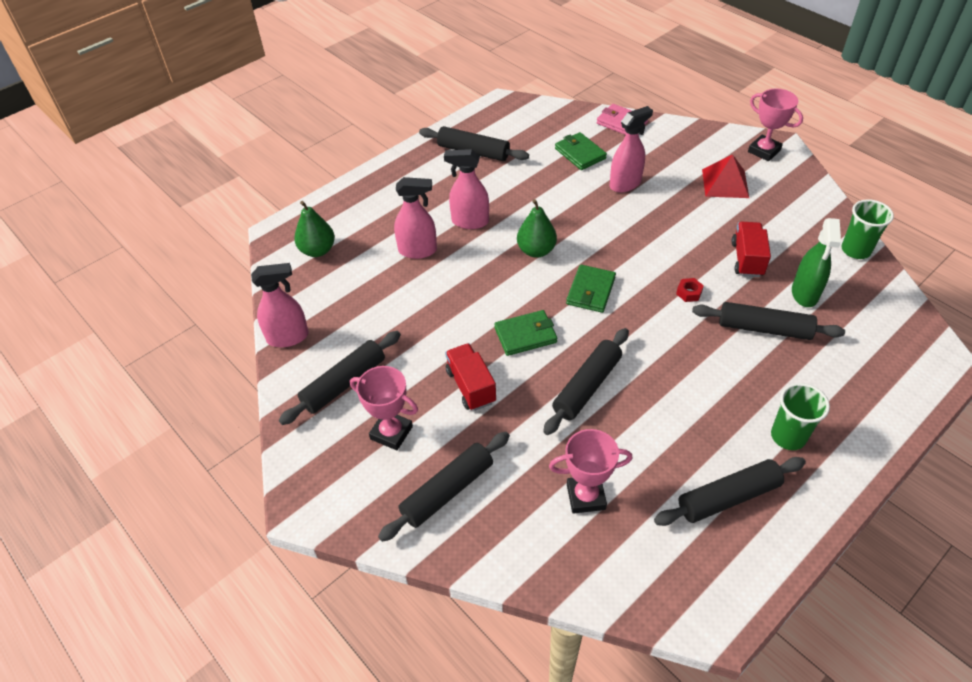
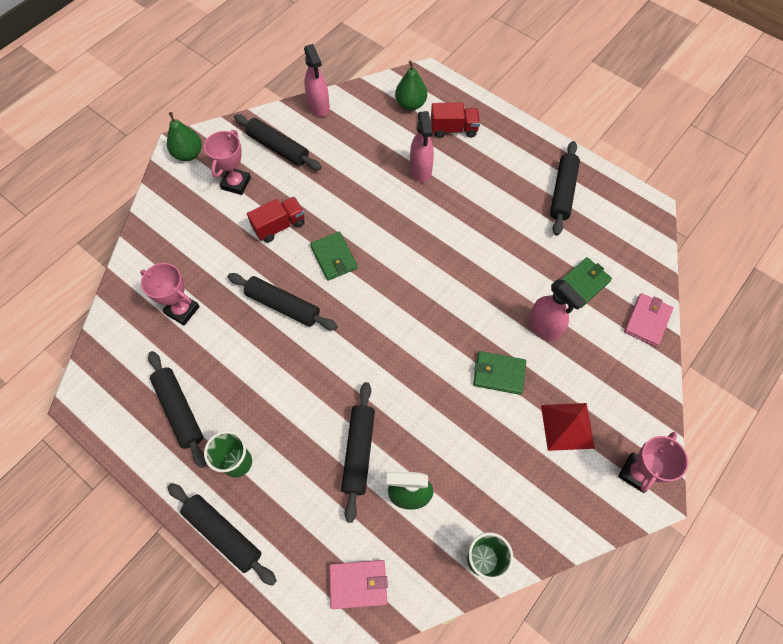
camera: 80 degrees right, 15 degrees up
(447, 491) = (188, 223): black rolling pin -> black rolling pin (223, 534)
(470, 221) = (463, 202): pink spray bottle -> none
(536, 250) = (434, 256): green pear -> green pear (188, 154)
(586, 496) = (182, 310): pink trophy -> pink trophy turned 45 degrees counterclockwise
(591, 291) = (390, 303): green wallet -> green wallet (499, 374)
(689, 293) = (397, 385): red nut -> none
(747, 259) = (451, 442): red truck -> red truck (453, 129)
(898, 338) = (358, 584): none -> pink wallet

